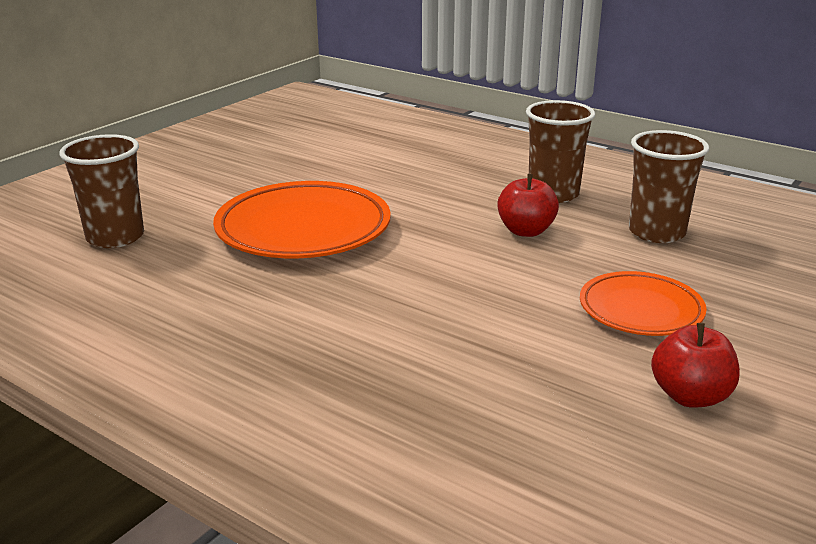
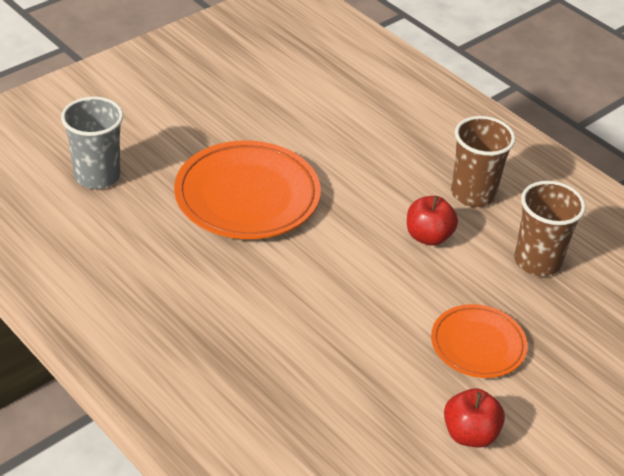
camera: 10 degrees right, 15 degrees up
(115, 237) = (97, 176): brown cup -> grey cup

